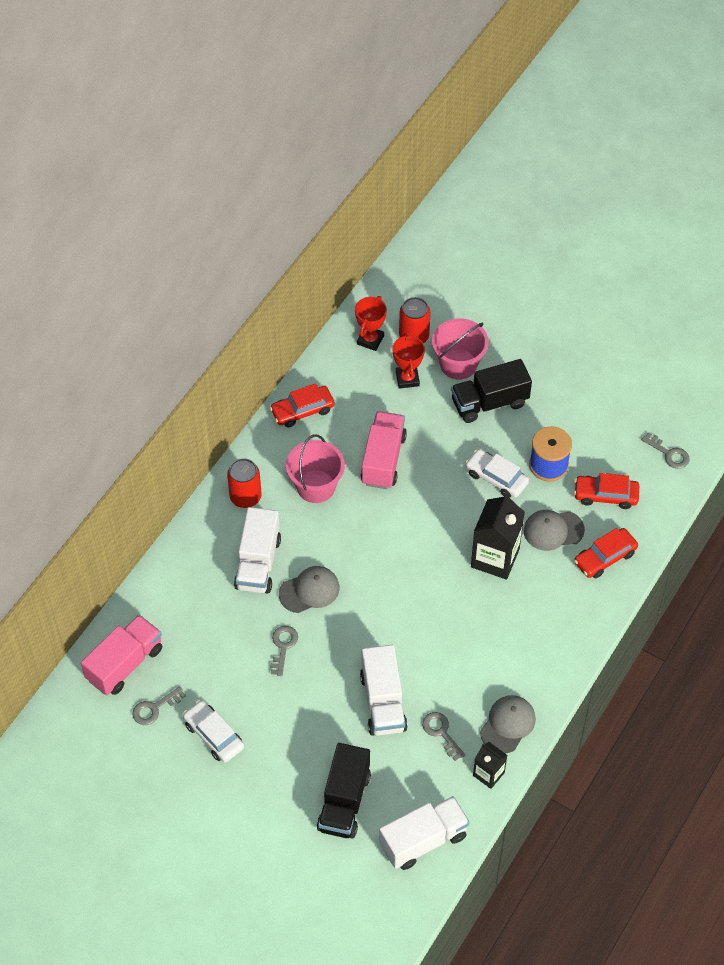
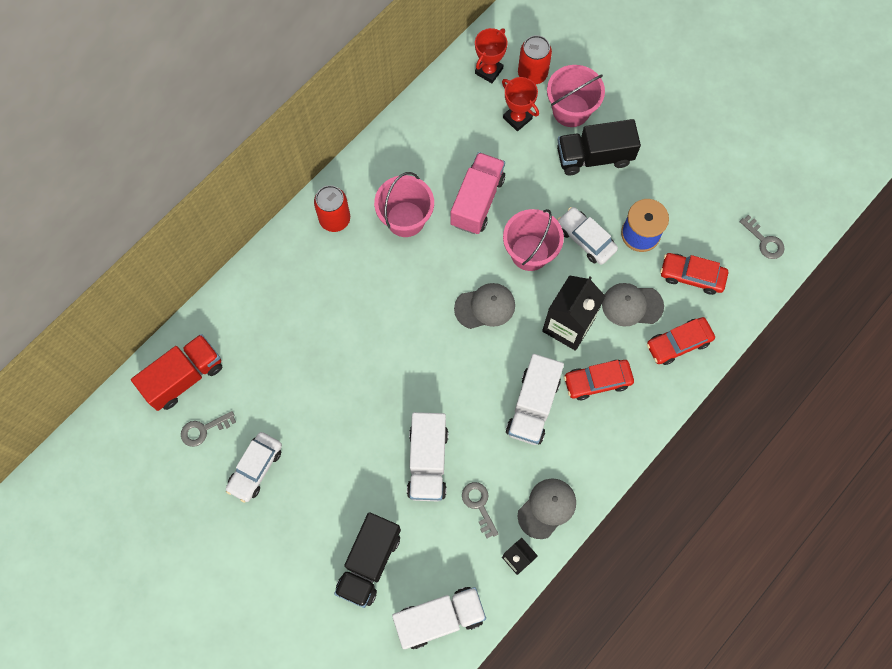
camera: 10 degrees right, 15 degrees up
(125, 664) = (184, 377): pink truck -> red truck
(214, 735) = (255, 468): white car -> white car turned 120 degrees counterclockwise
(258, 563) = (333, 292): white truck -> white truck (533, 406)
(283, 646) = (341, 385): grey key -> none
(302, 410) = (408, 136): red car -> red car (597, 381)
(309, 590) = (378, 330): grey cap -> grey cap (485, 307)
(407, 379) = (517, 118): red trophy -> red trophy turned 45 degrees counterclockwise
(444, 498) = (530, 252): none -> pink bucket

